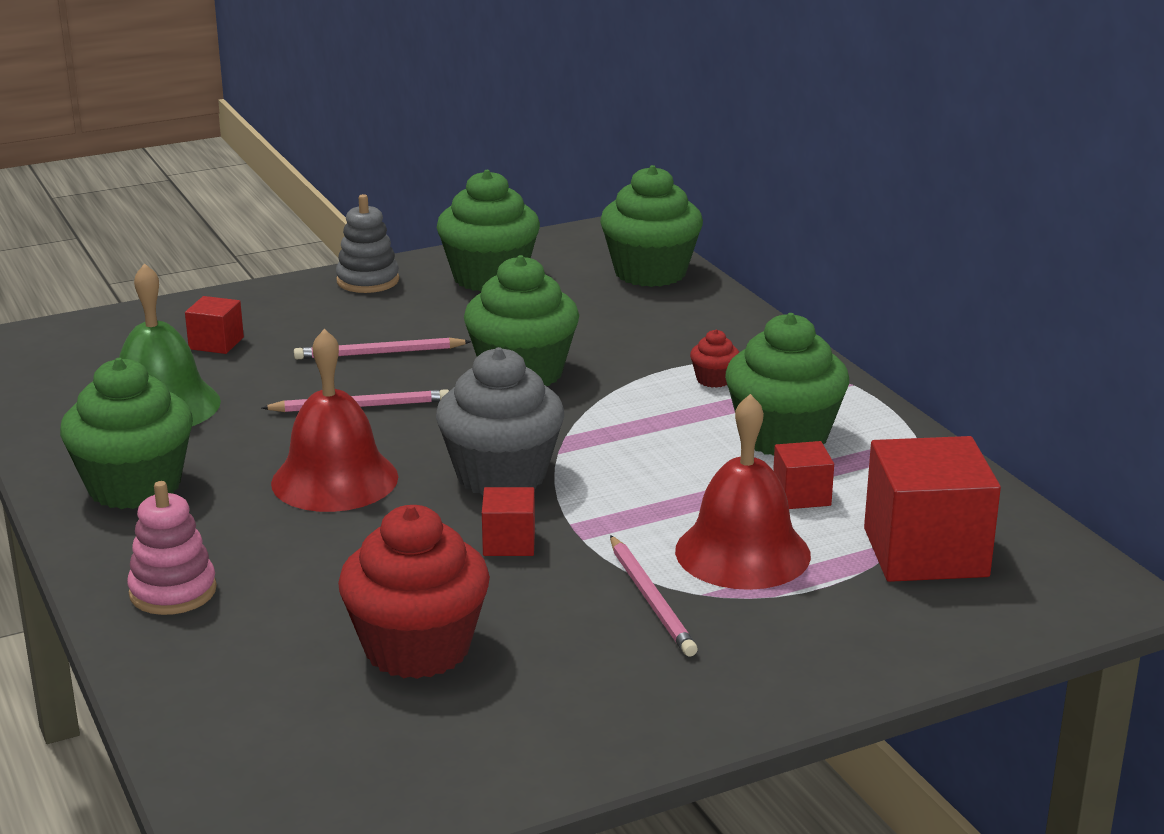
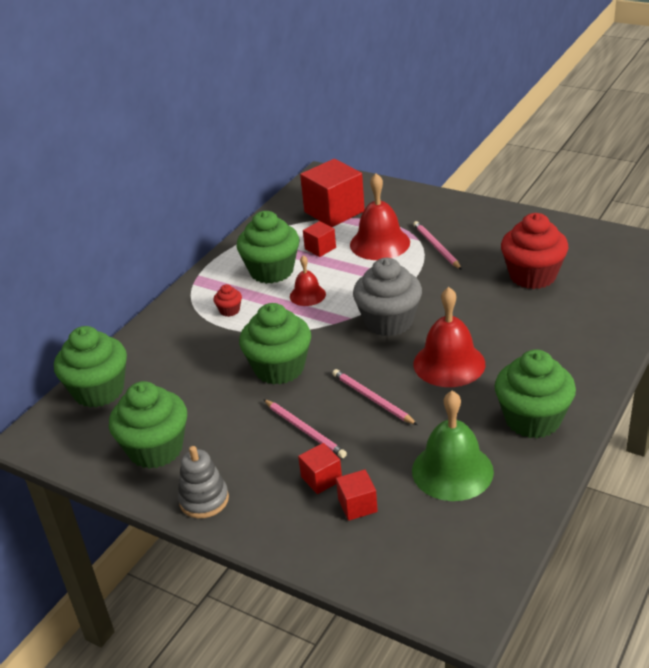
camera: 120 degrees left, 10 degrees up
(173, 592) = (584, 350): pink stacking toy -> none
(509, 543) = (439, 293): red cube -> red cube (321, 479)
(651, 599) = (436, 247): pink pencil -> pink pencil turned 60 degrees counterclockwise
(670, 442) = (307, 295): none -> red bell

